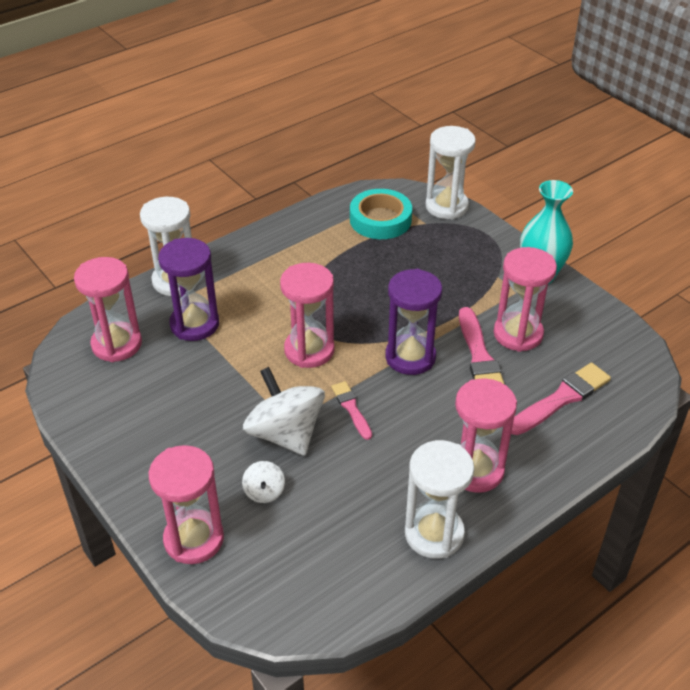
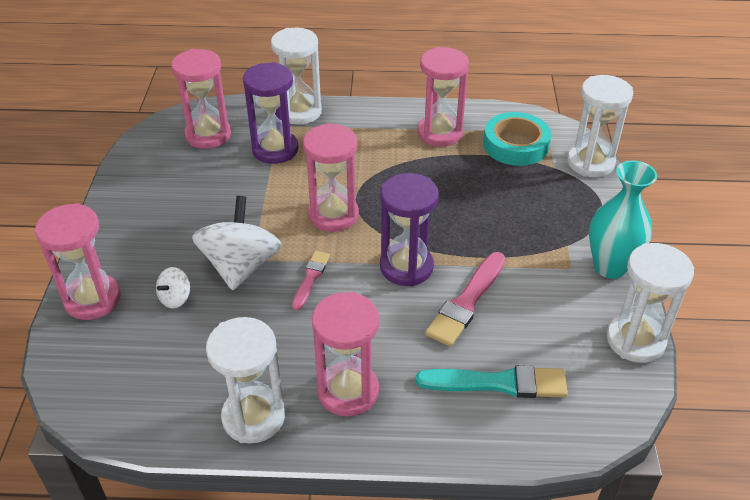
camera: 40 degrees right, 0 degrees up
(518, 334) = (526, 304): pink hourglass -> pink hourglass (439, 133)
(561, 398) = (498, 383): pink brush -> turquoise brush
(607, 317) = (635, 340): none -> white hourglass

